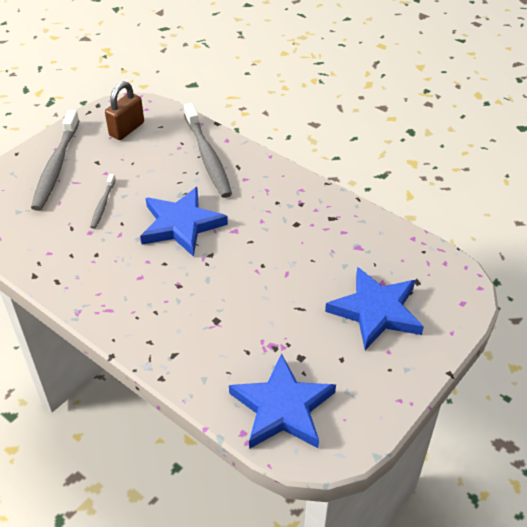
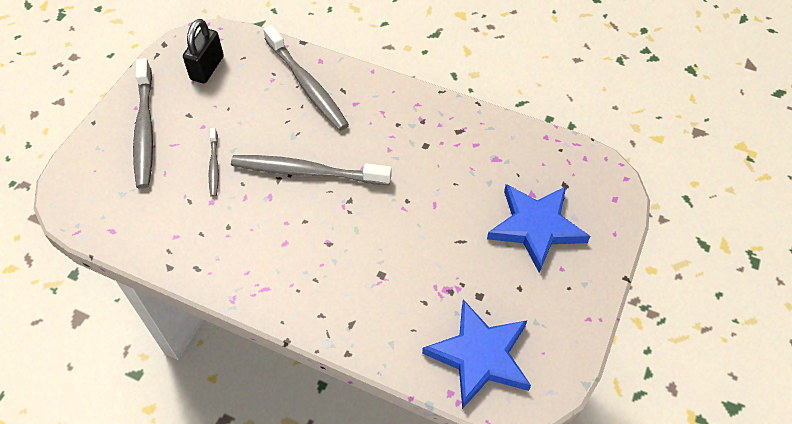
camera: 15 degrees left, 10 degrees up
(127, 129) = (207, 68): brown padlock -> black padlock
(181, 225) = (307, 172): blue star -> grey toothbrush

